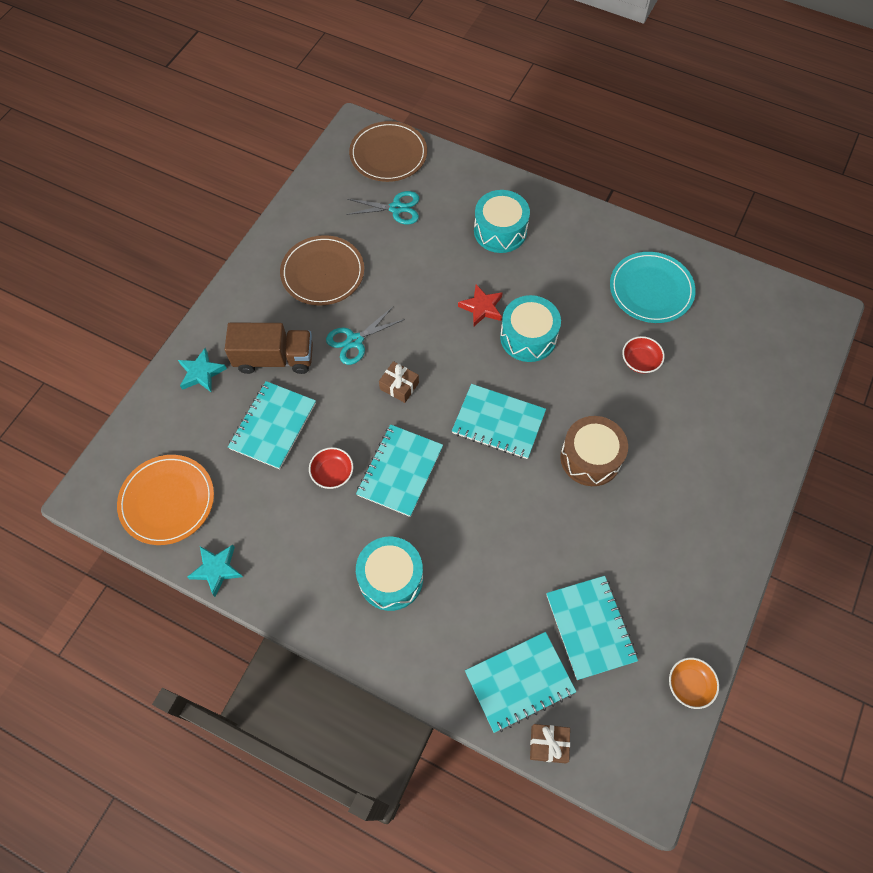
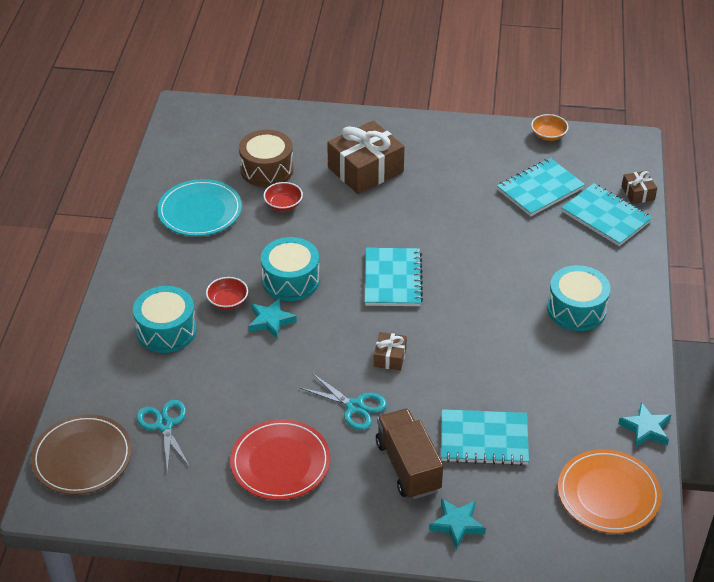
camera: 110 degrees left, 20 degrees down
(322, 273) = (280, 462): brown plate -> red plate
(332, 473) = (506, 377): red bowl -> red bowl (227, 301)
(400, 471) = (477, 331): turquoise notebook -> none
(482, 307) = (271, 321): red star -> turquoise star
(590, 458) = (396, 216): brown drum -> brown drum (267, 169)
(675, 454) = (365, 170): none -> brown gift

